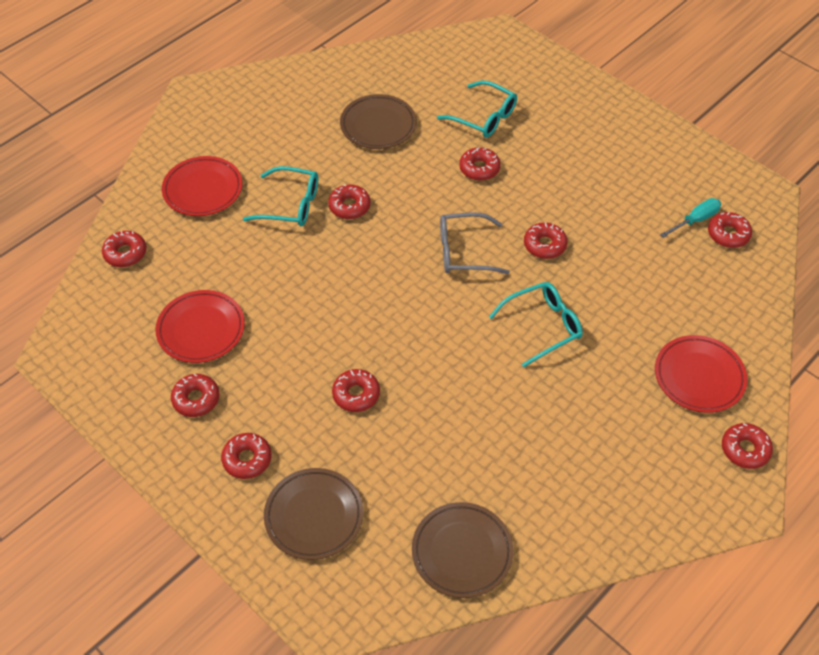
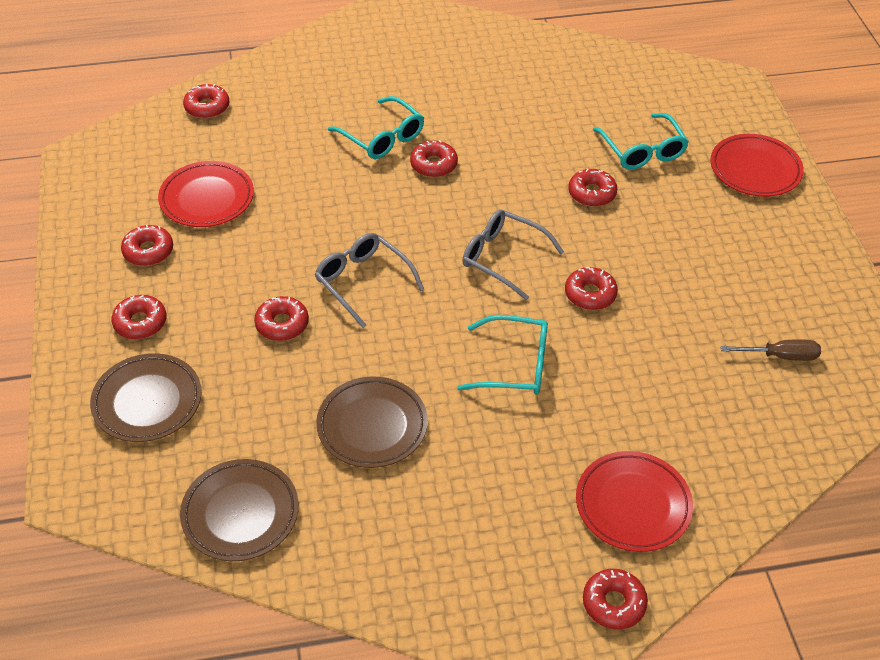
camera: 35 degrees right, 5 degrees down
(203, 190) = (319, 88): red plate -> red plate (755, 170)
(378, 125) = (529, 109): brown plate -> brown plate (372, 426)
(384, 327) = (363, 282): none -> grey glasses
(695, 220) = (780, 356): turquoise screwdriver -> brown screwdriver
(728, 234) = (805, 389): red donut -> none

